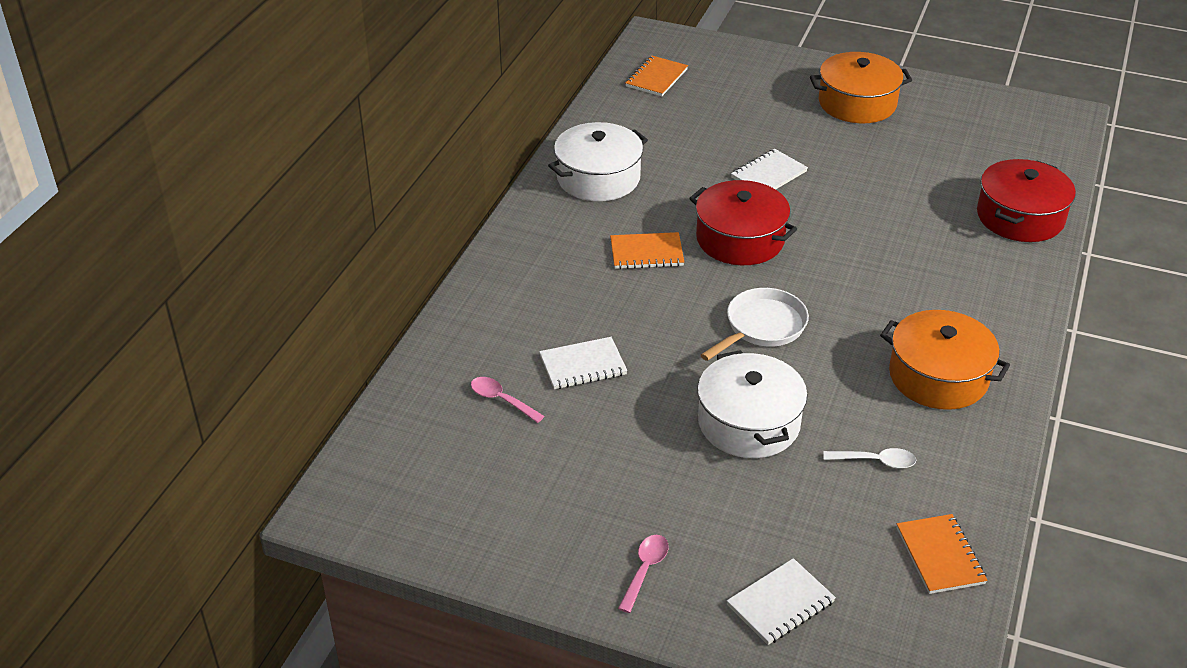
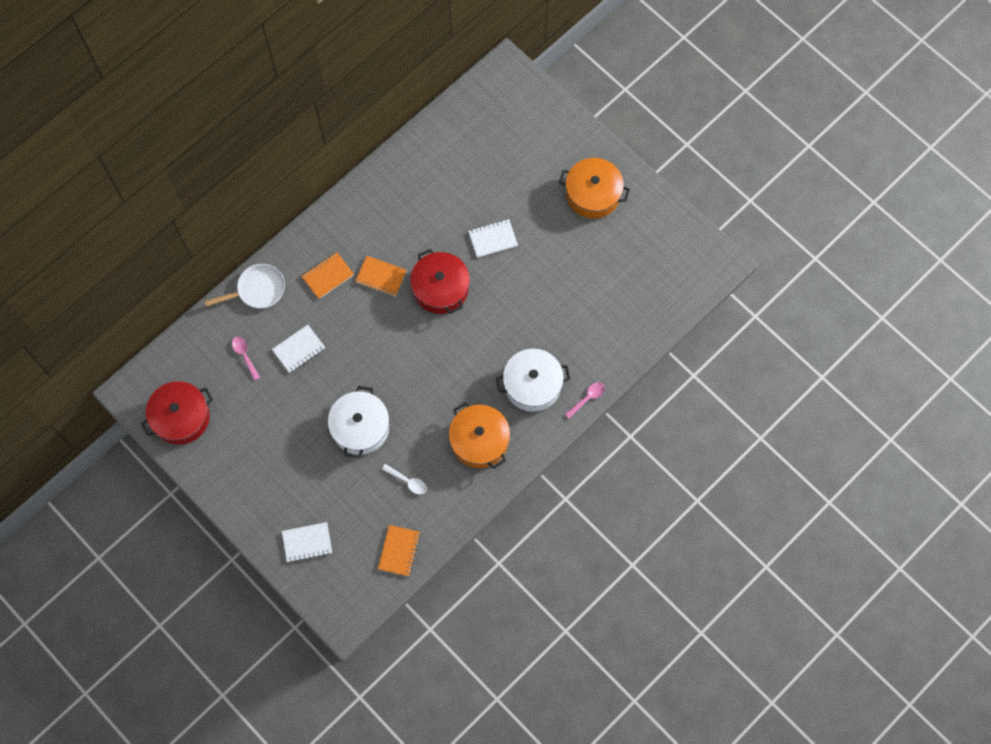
camera: 25 degrees right, 30 degrees up
(583, 365) = (298, 349): white notebook -> white notebook turned 45 degrees counterclockwise
(598, 178) = (390, 198): white pot -> white pot (532, 385)
(645, 570) = (257, 495): pink spoon -> pink spoon (587, 398)
(656, 78) = (480, 114): orange notebook -> orange notebook (328, 276)
(762, 327) = (409, 363): white pan -> white pan (258, 290)
(1020, 217) = (617, 341): red pot -> red pot (181, 417)

